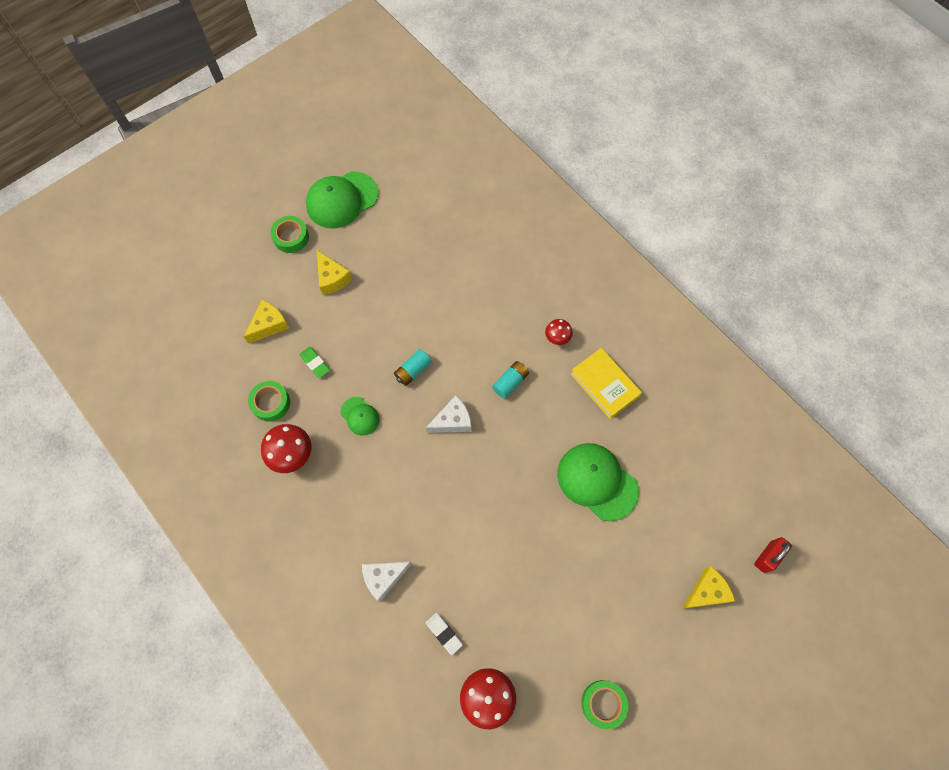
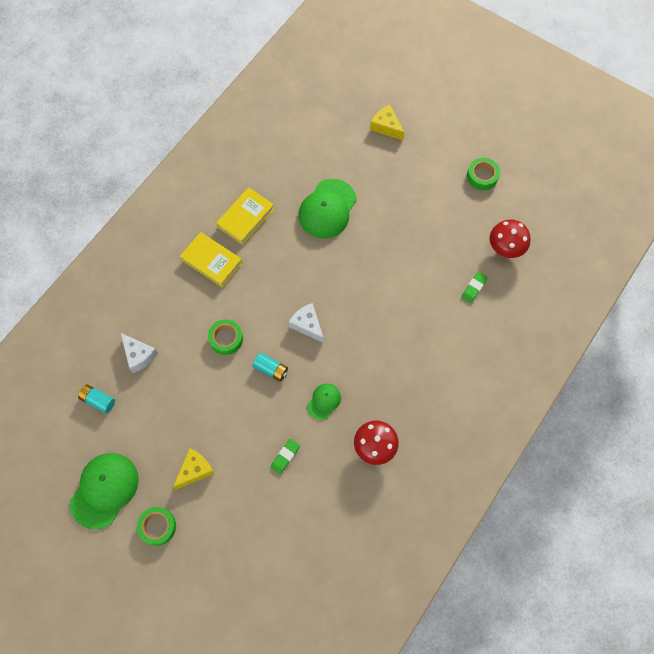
camera: 105 degrees left, 0 degrees up
(269, 325) = (257, 513): yellow cheese -> none
(271, 403) = (333, 483): green tape -> green tape (226, 339)
(342, 200) = (104, 490): green cap -> green cap turned 105 degrees counterclockwise
(384, 578) = (449, 342): white cheese -> white cheese (139, 355)
(444, 633) = (474, 288): white eraser -> green eraser
(510, 382) = (261, 289): turquoise battery -> turquoise battery (98, 400)
(557, 338) = (212, 261): red mushroom -> yellow book
(767, 556) = (349, 94): red padlock -> none

